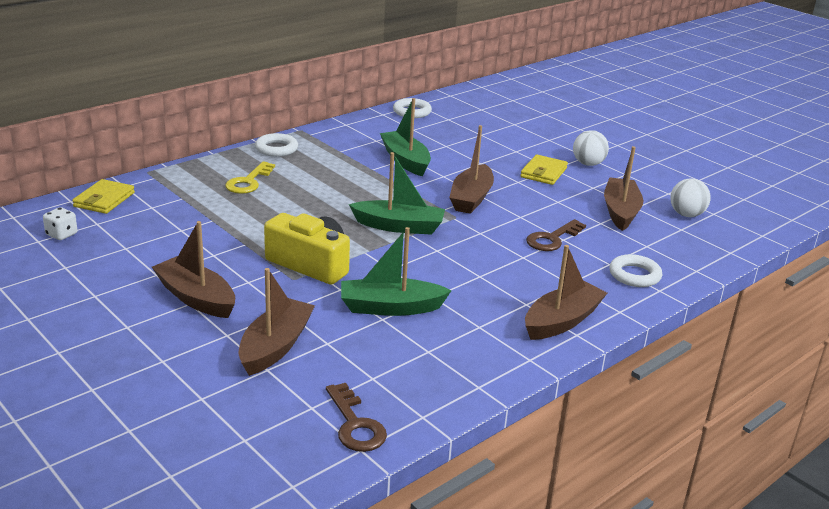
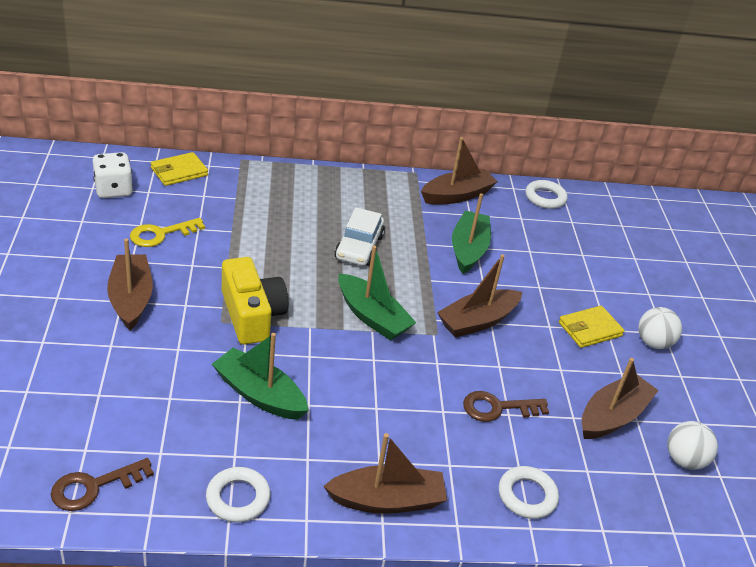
camera: 35 degrees right, 10 degrees up
(61, 234) = (113, 190): white dice -> white dice, size x1.61
(248, 182) = (305, 207): yellow key -> yellow key (161, 234)
(275, 346) = (129, 377): brown boat -> brown boat (457, 195)
(276, 149) = (370, 183): white ring -> white ring (238, 498)
(327, 190) = (359, 247): none -> white car
(355, 424) = (94, 487): brown key -> brown key turned 45 degrees clockwise

